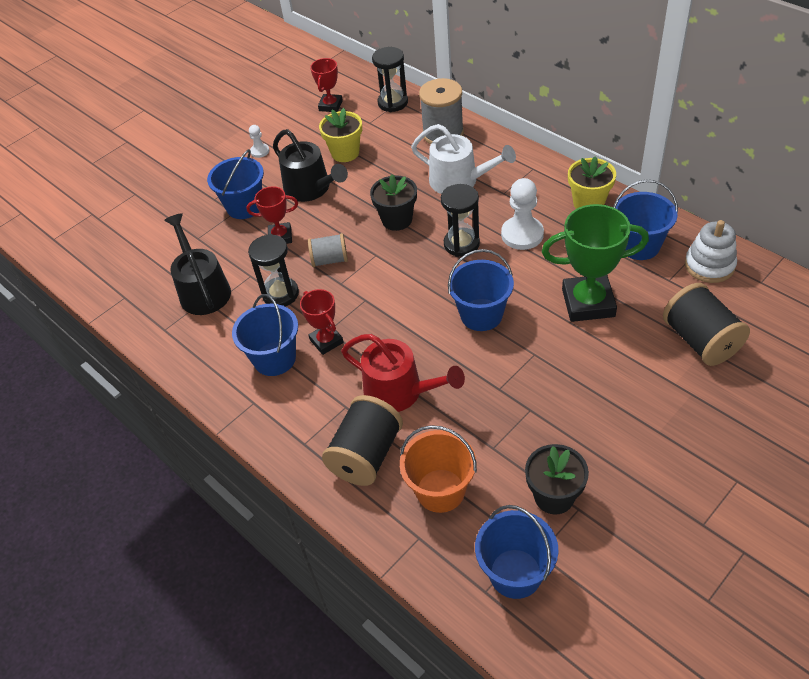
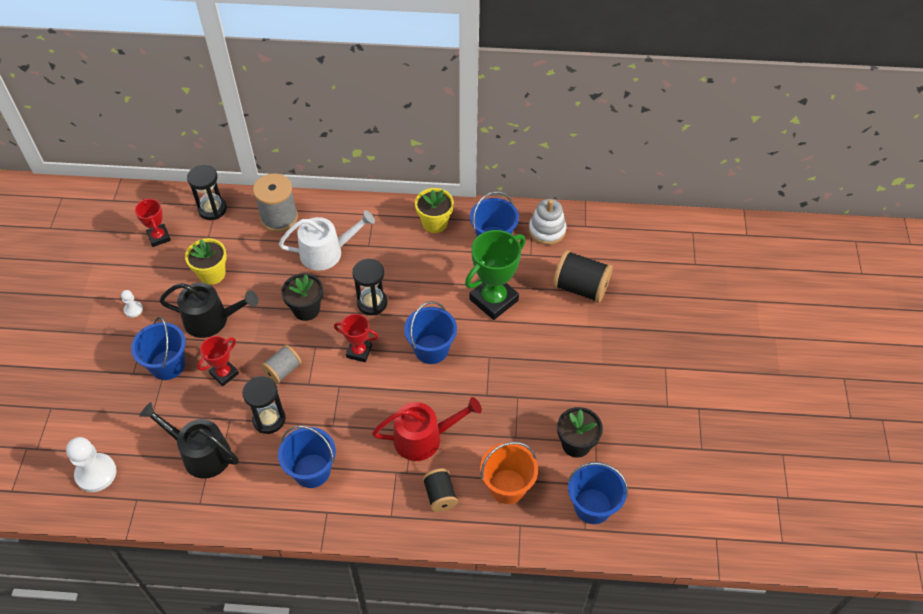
camera: 45 degrees left, 5 degrees up
(326, 341) = (339, 434): red trophy -> red trophy (359, 351)
(366, 455) = (440, 496): black spool -> black spool, size x0.61
(522, 234) = (409, 272): white pawn -> white pawn (96, 473)

